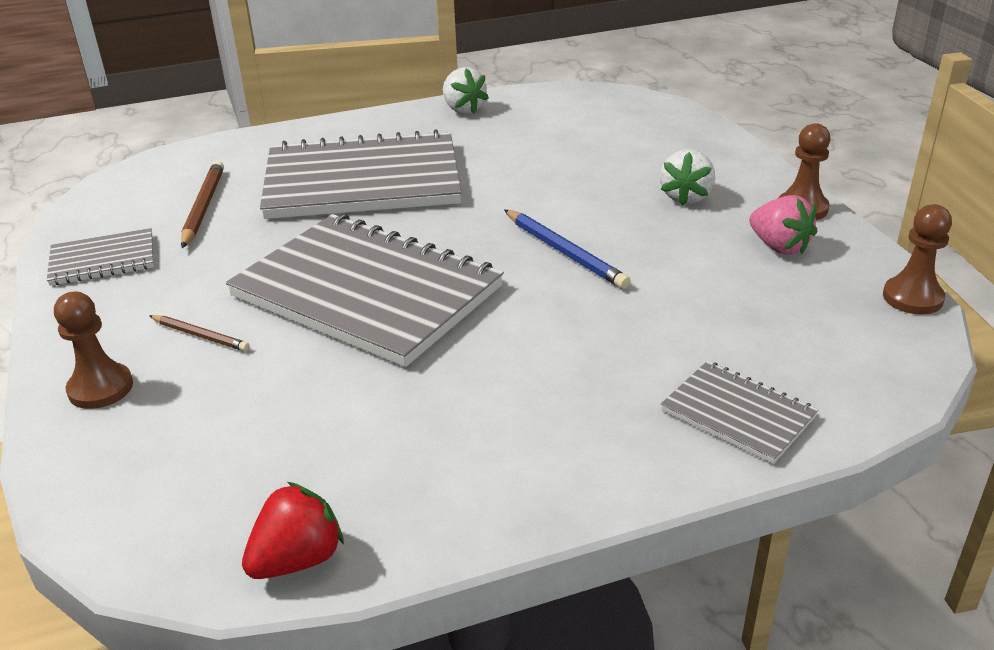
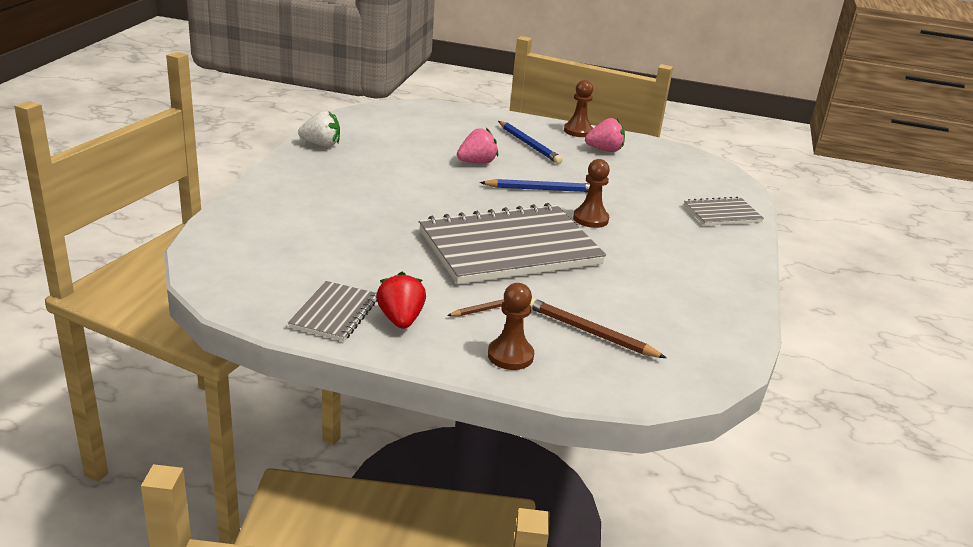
camera: 60 degrees left, 5 degrees down
(203, 207) = (313, 258): brown pencil -> brown pencil (589, 332)
(297, 559) = (732, 343): red strawberry -> red strawberry (401, 319)
(362, 181) = (368, 203): grey notebook -> none
(569, 190) = (477, 162): none -> pink strawberry
(686, 197) = (529, 145): white strawberry -> blue pencil
(912, 298) = (678, 149): brown pawn -> brown pawn (590, 219)

